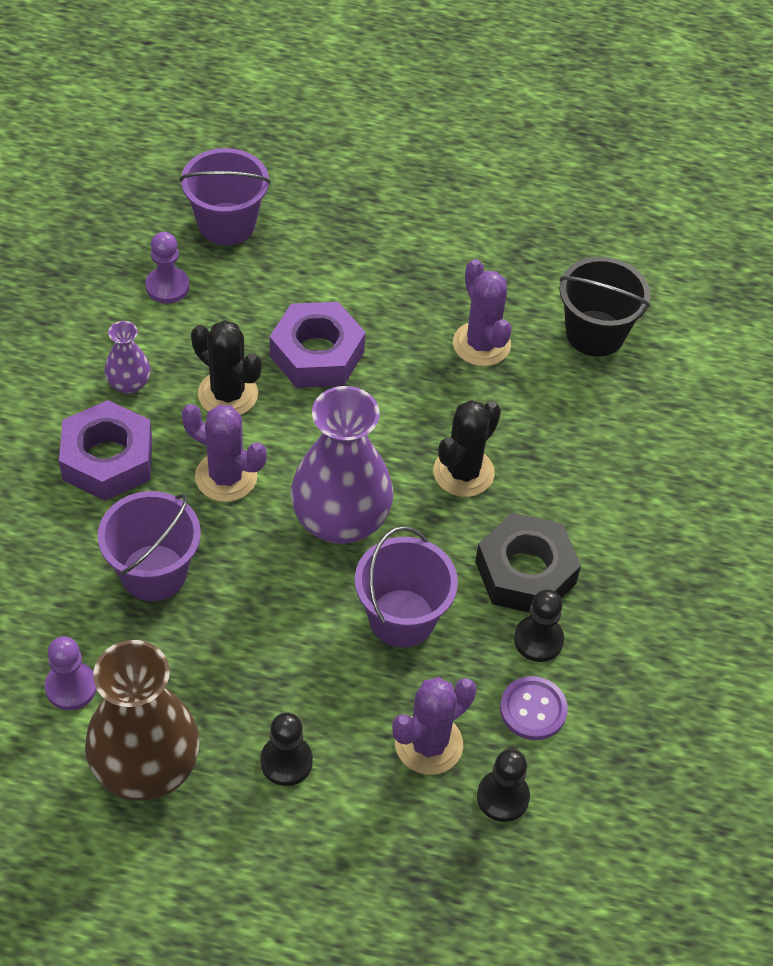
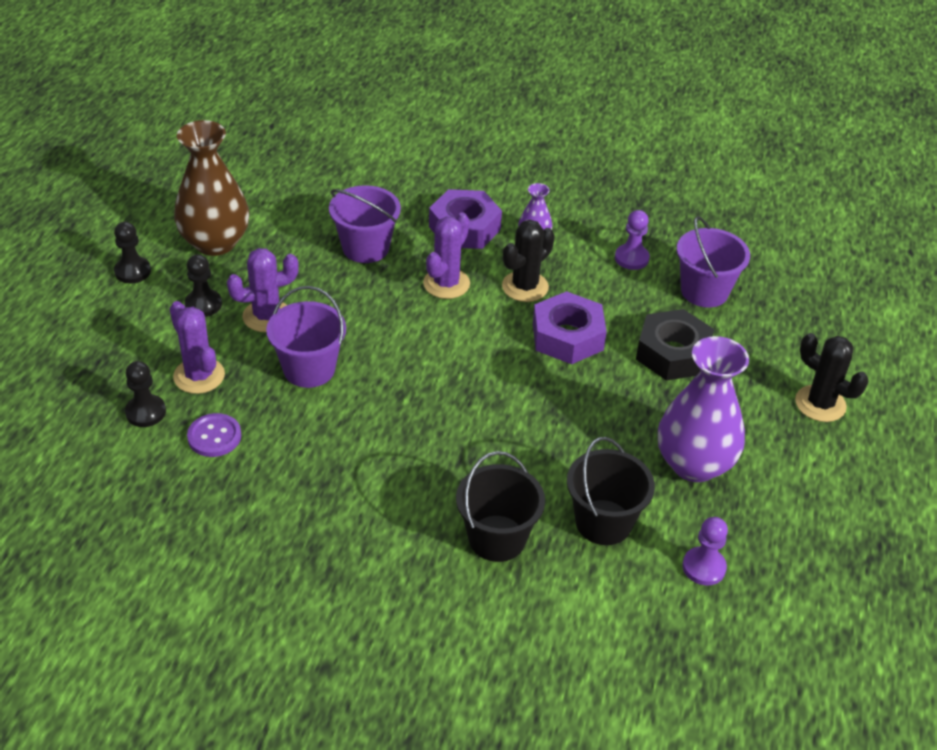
camera: 95 degrees right, 10 degrees down
(71, 687) = (281, 212): purple pawn -> purple pawn (704, 567)
(340, 520) = (402, 341): purple vase -> purple vase (694, 464)
(463, 472) = (444, 415): black cactus -> black cactus (820, 404)
(481, 344) = (585, 439): purple cactus -> purple cactus (267, 316)
(525, 572) = (341, 445): black nut -> black nut (673, 353)
(538, 640) = (276, 446): black pawn -> black pawn (132, 271)
(633, 422) = (497, 538): none -> black bucket

